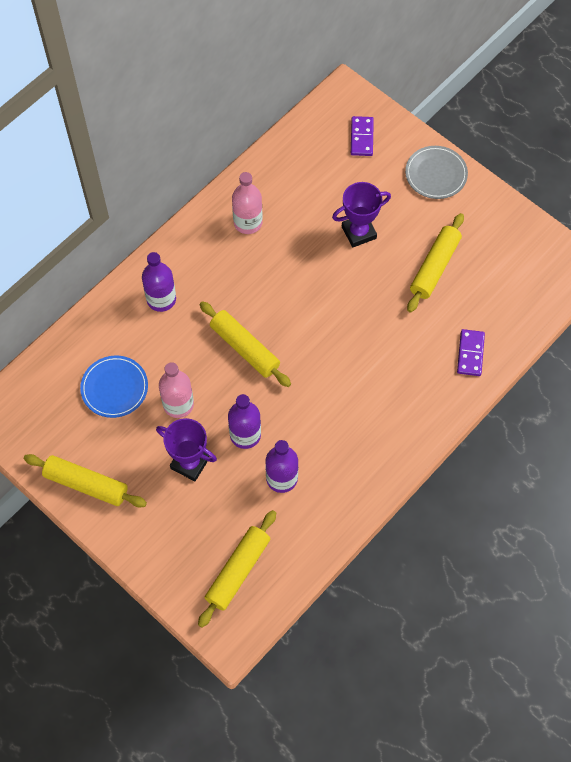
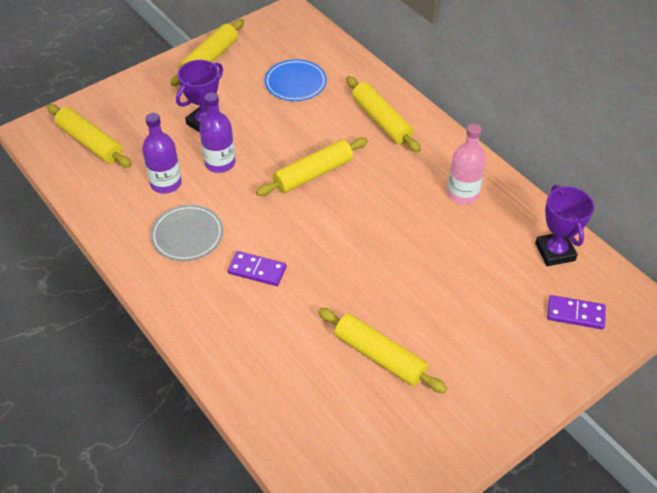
camera: 100 degrees right, 15 degrees down
(161, 299) = (381, 121): purple bottle -> yellow rolling pin
(178, 404) = (266, 121): pink bottle -> none
(359, 232) = (438, 289): purple trophy -> purple trophy (555, 252)
(436, 174) = (516, 384): grey plate -> grey plate (187, 235)
(470, 353) = (255, 370): purple domino -> purple domino (257, 270)

